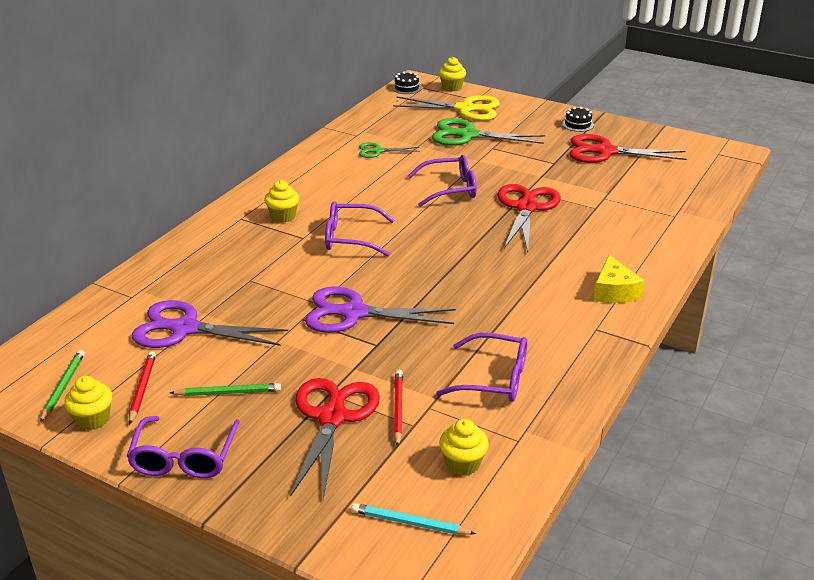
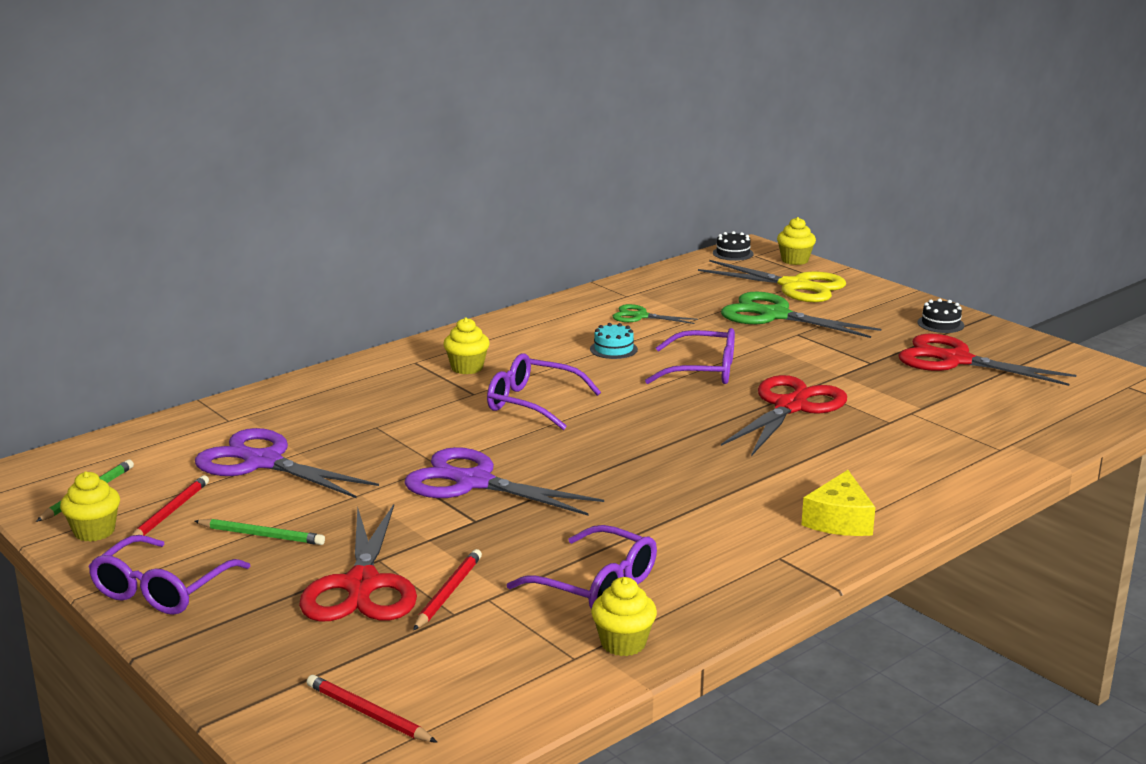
camera: 20 degrees right, 10 degrees down
(332, 417) = (362, 585): red scissors -> red scissors turned 150 degrees clockwise
(377, 182) = (613, 349): none -> turquoise cake
(410, 523) = (368, 713): turquoise pencil -> red pencil
(463, 464) = (483, 667): yellow cupcake -> yellow cupcake (623, 643)

